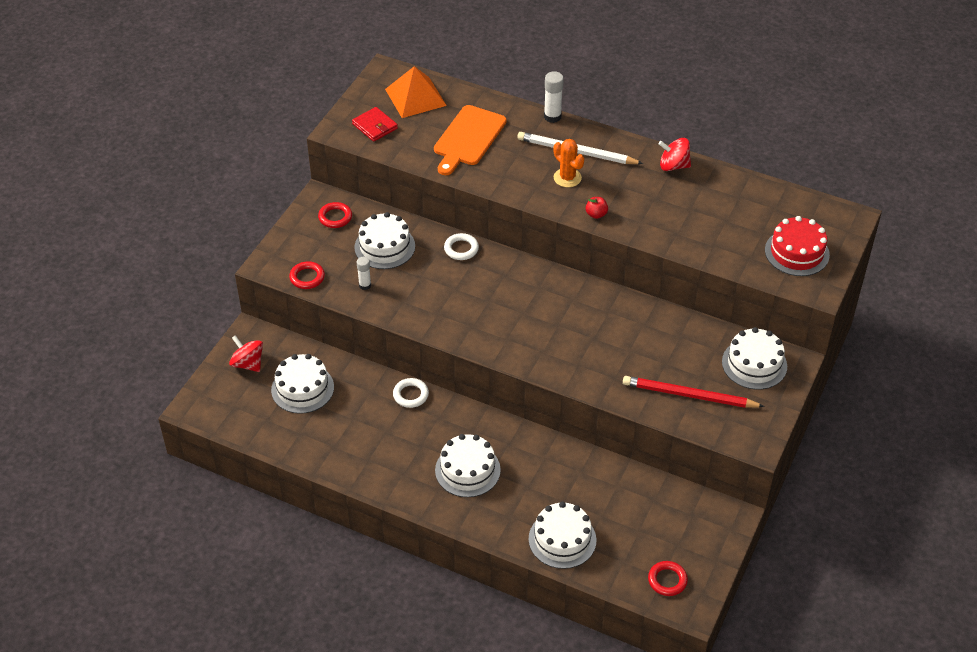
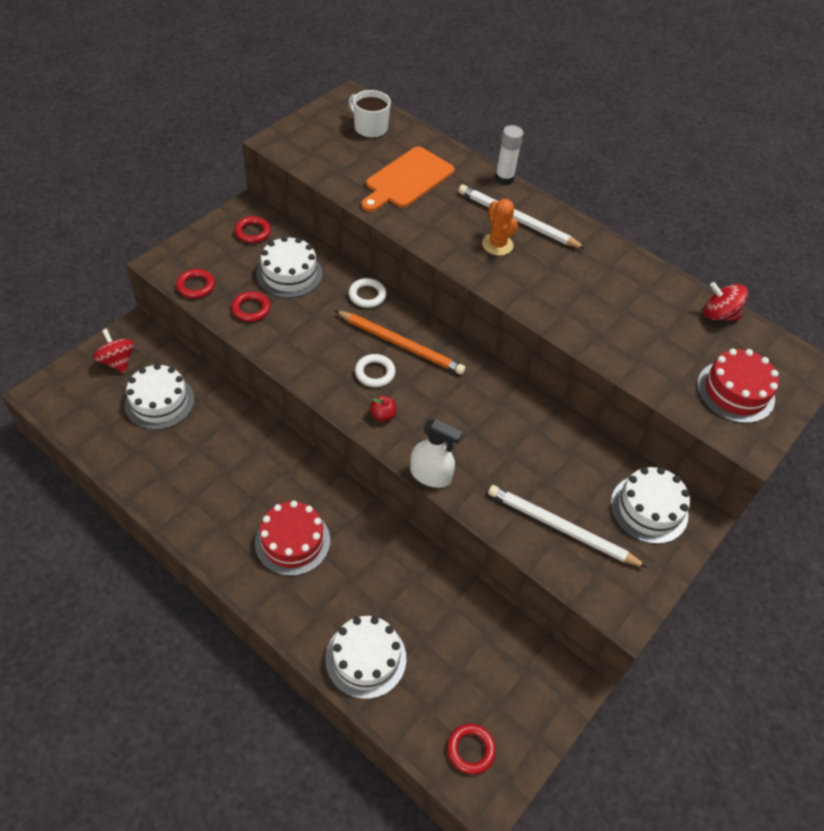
camera: 10 degrees right, 5 degrees up
(365, 285) = (251, 309): white glue stick -> red ring
(375, 126) = (316, 146): red wallet -> none
(410, 395) = (267, 438): white ring -> white ring (375, 373)
(415, 97) = (370, 128): orange pyramid -> white mug
(467, 470) = (292, 541): white cake -> red cake
(507, 284) = (401, 344): none -> orange pencil
(571, 381) = (430, 475): none -> white spray bottle
(596, 214) = (515, 291): red apple -> red apple (383, 415)
(673, 166) = (619, 259): red spinning top -> red spinning top (719, 314)
(689, 395) = (561, 528): red pencil -> white pencil

